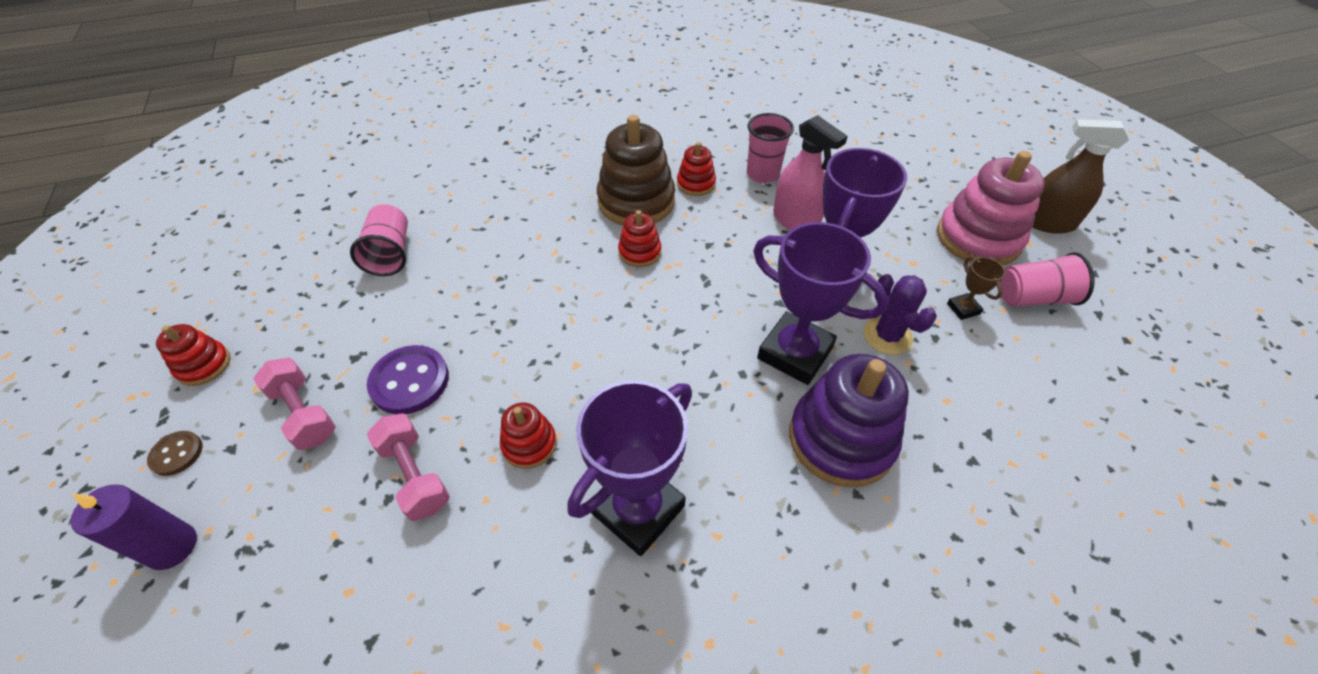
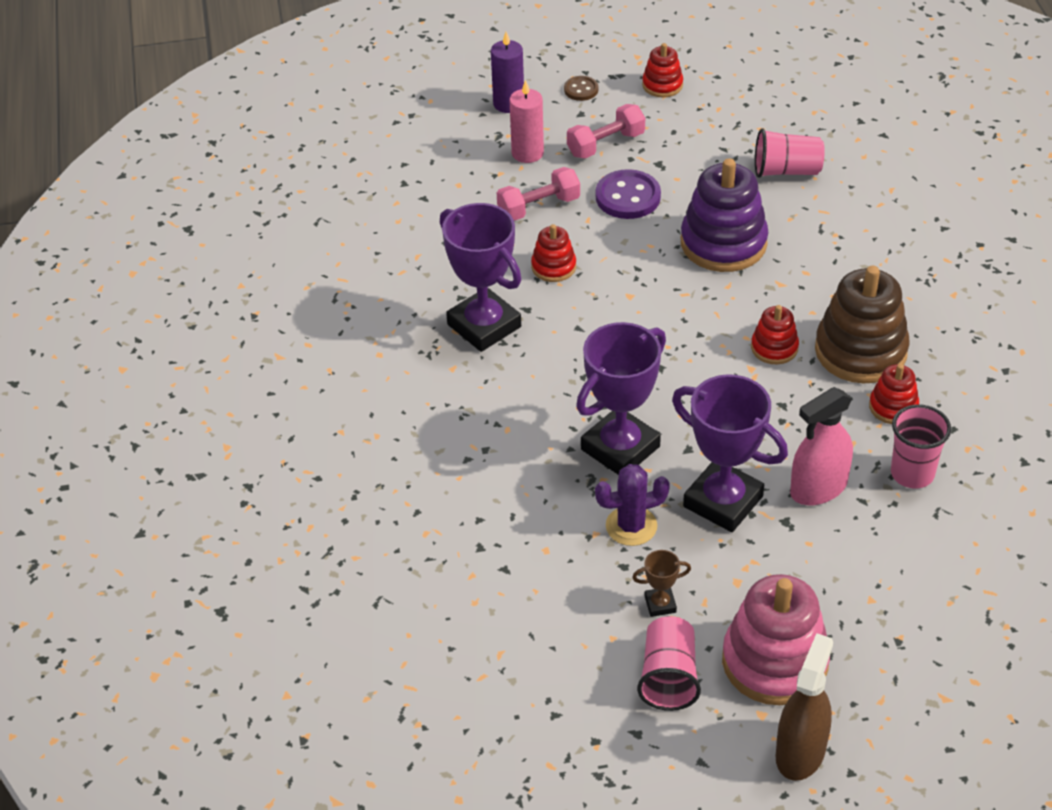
camera: 100 degrees right, 5 degrees down
(297, 504) = (527, 153): none -> pink candle
(841, 439) = (520, 460): purple stacking toy -> purple stacking toy (723, 243)

